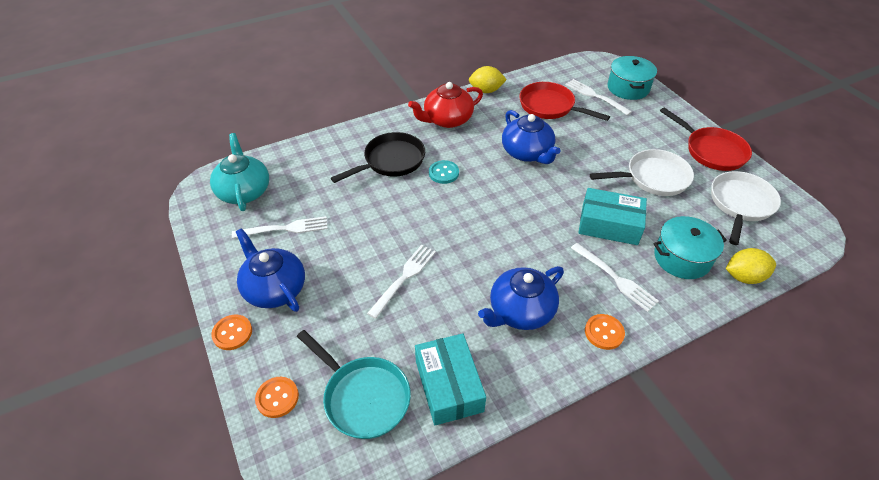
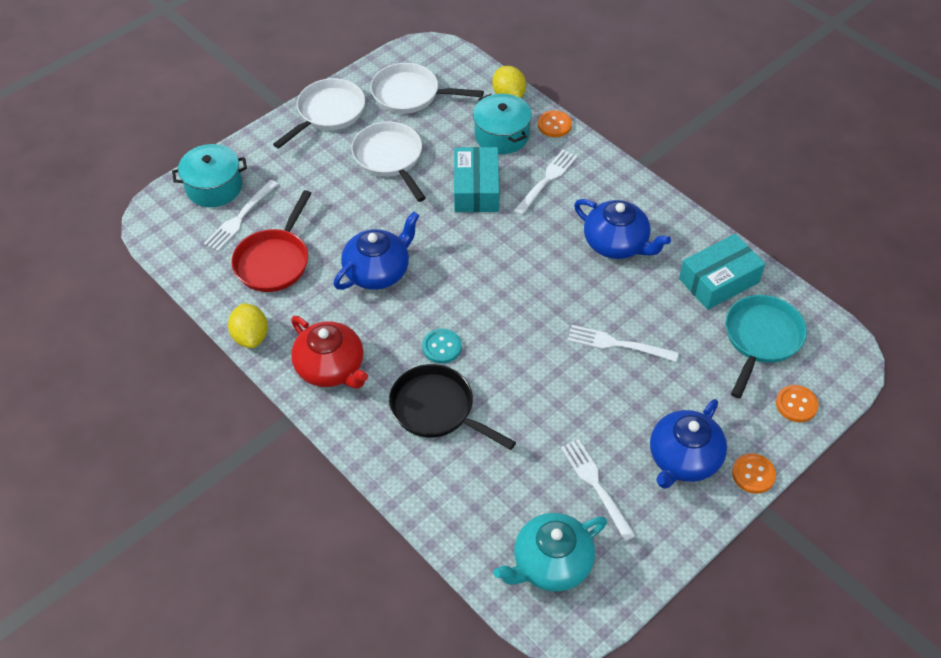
camera: 105 degrees left, 5 degrees up
(604, 332) = (613, 184): orange button -> orange button (554, 125)
(711, 151) = (328, 113): red pan -> white pan

